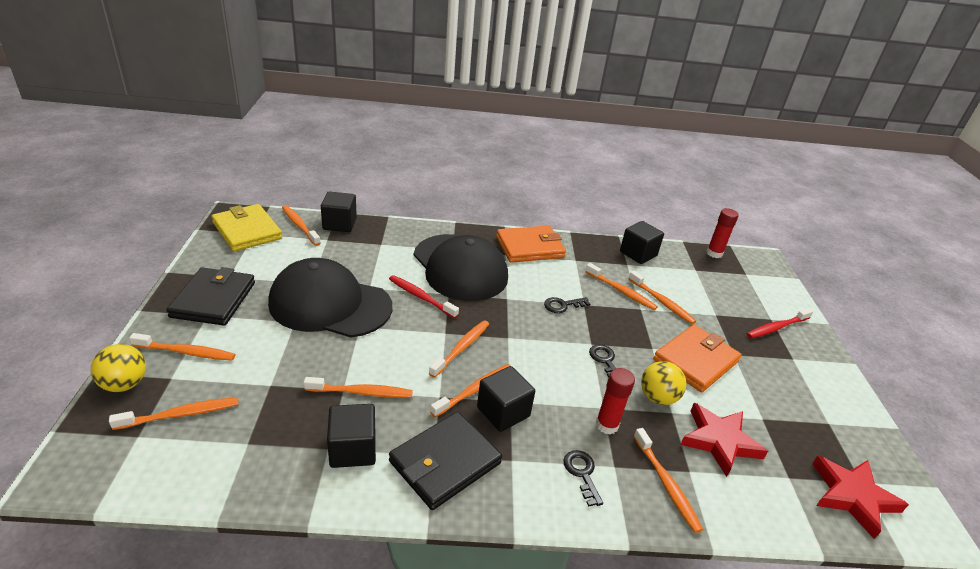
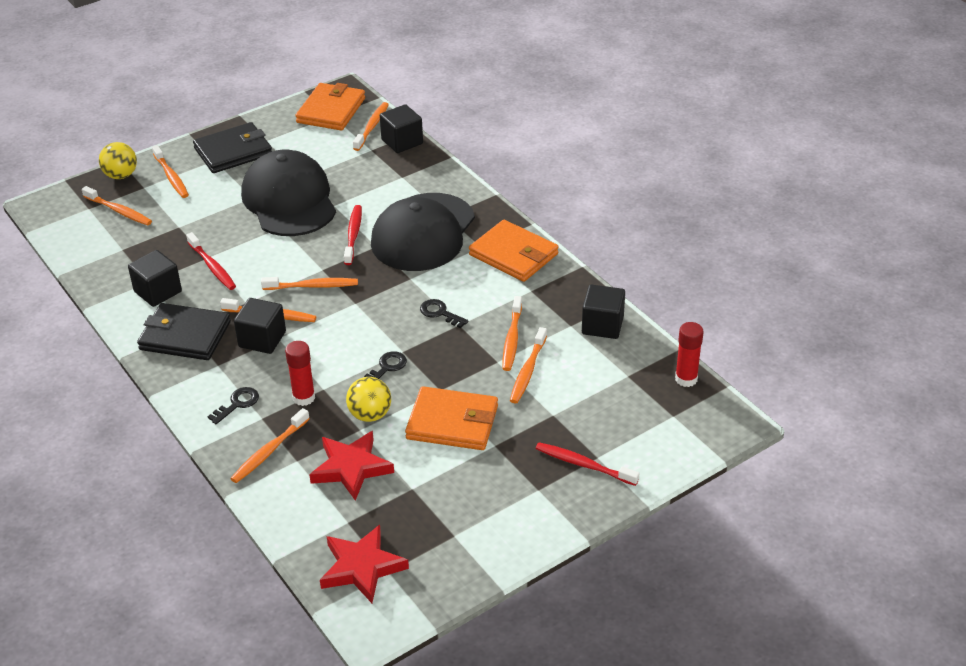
camera: 60 degrees right, 5 degrees up
(247, 231) = (331, 110): yellow wallet -> orange wallet
(361, 392) = (212, 266): orange toothbrush -> red toothbrush

